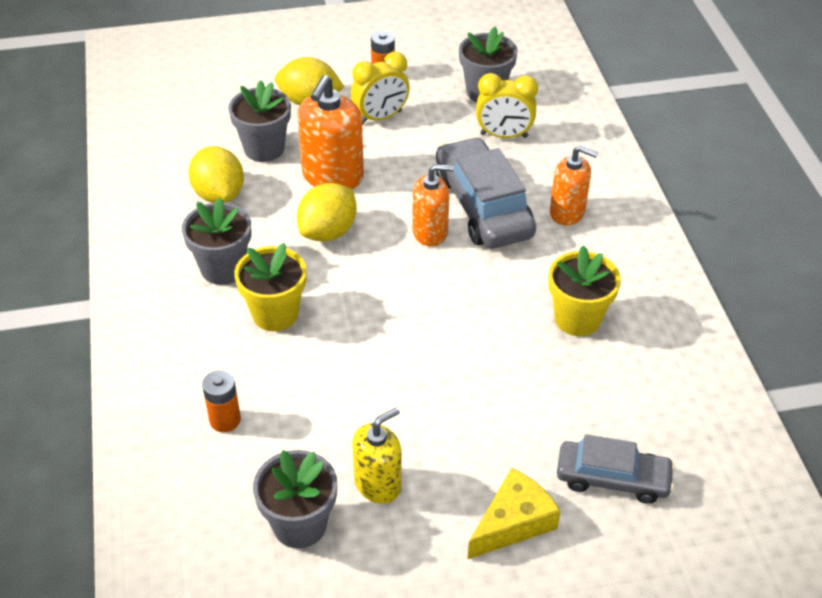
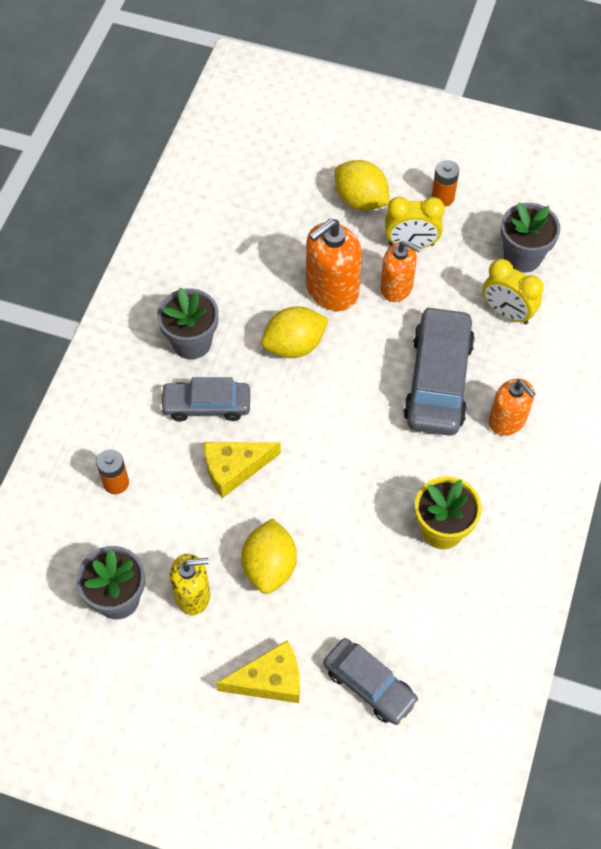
camera: 30 degrees right, 15 degrees up
(219, 194) = (229, 266): yellow lemon -> yellow lemon (269, 566)
(264, 149) = (293, 235): grey flower pot -> none
(275, 314) = (206, 405): yellow flower pot -> grey car
(342, 354) = (234, 468): none -> yellow cheese
(430, 232) = (377, 385): orange soap dispenser -> orange soap dispenser (396, 287)

